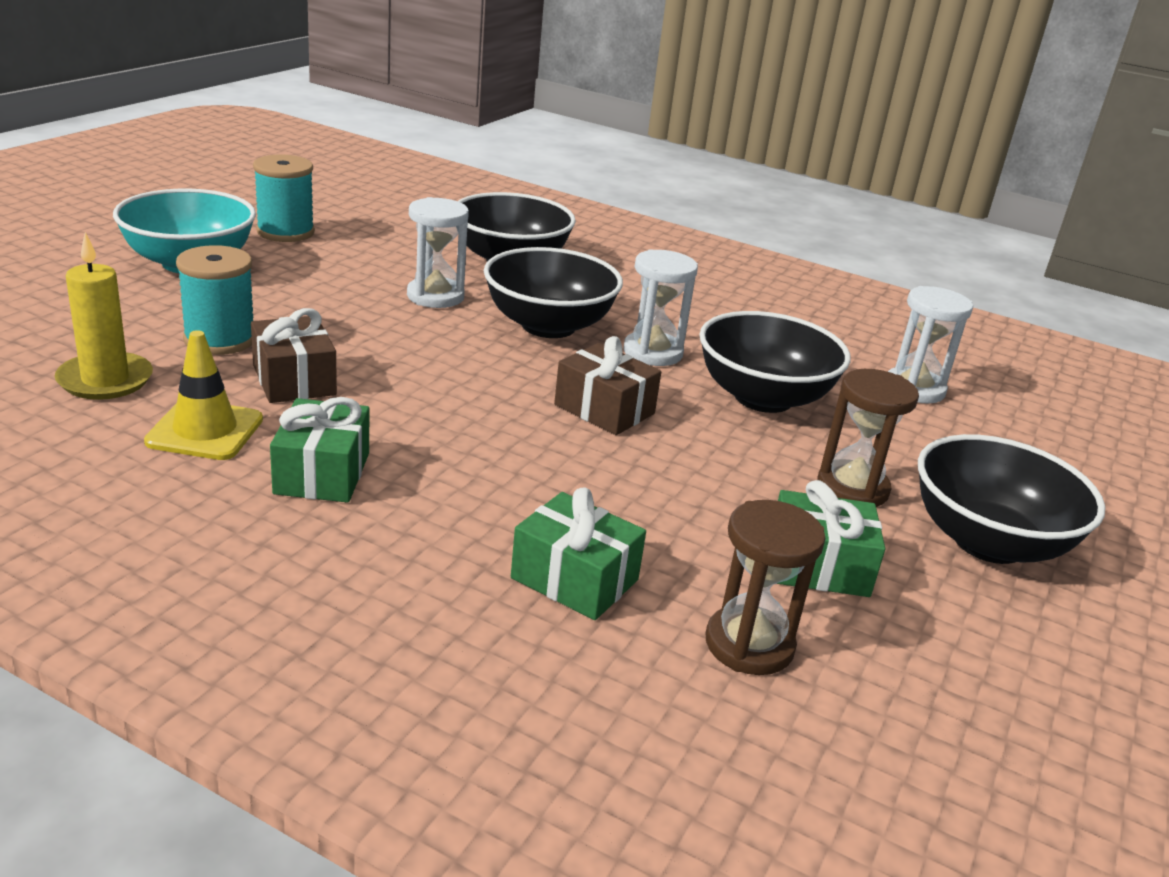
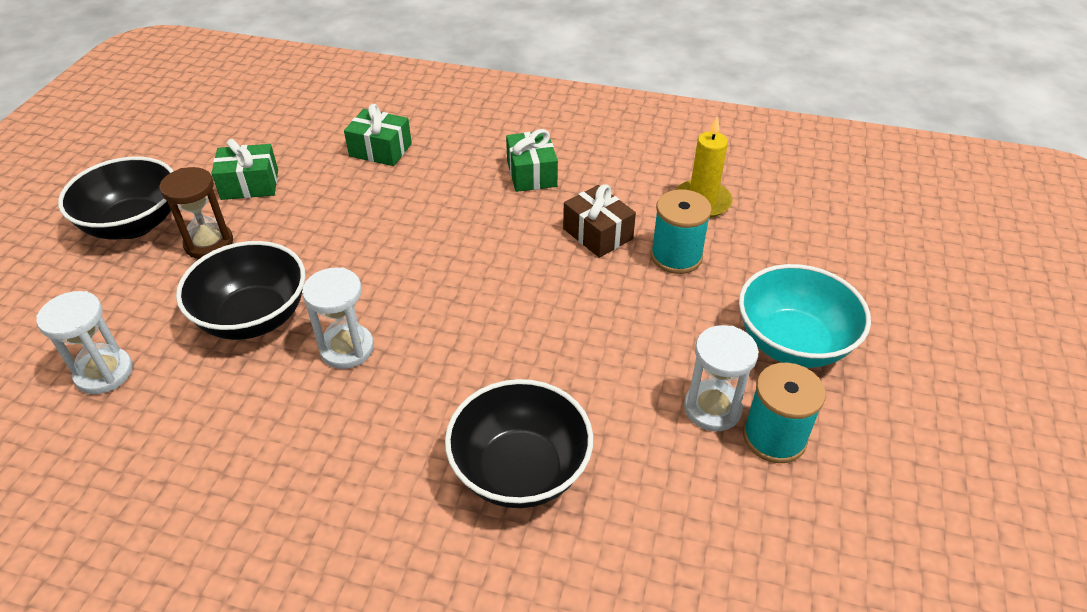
camera: 170 degrees right, 15 degrees up
(205, 431) = (613, 183): yellow traffic cone -> none
(435, 296) = (561, 369): white hourglass -> white hourglass (712, 408)
(548, 326) = (446, 357): black bowl -> none
(604, 409) = (381, 267): brown gift -> none
(749, 644) = (295, 139): brown hourglass -> none

